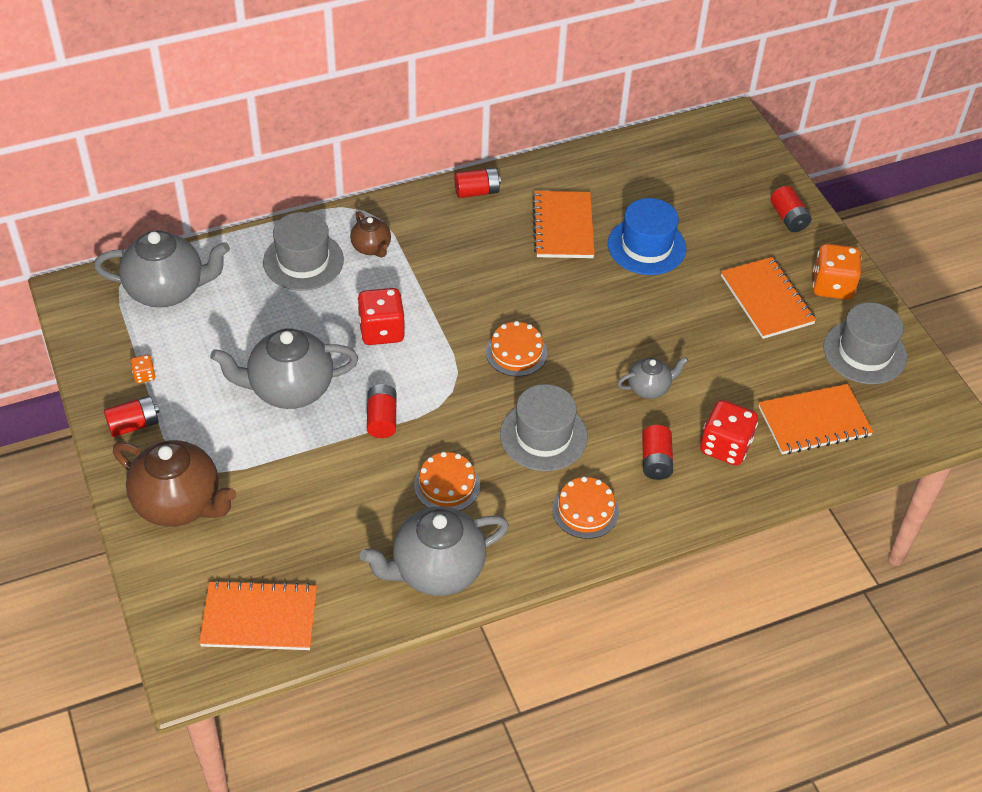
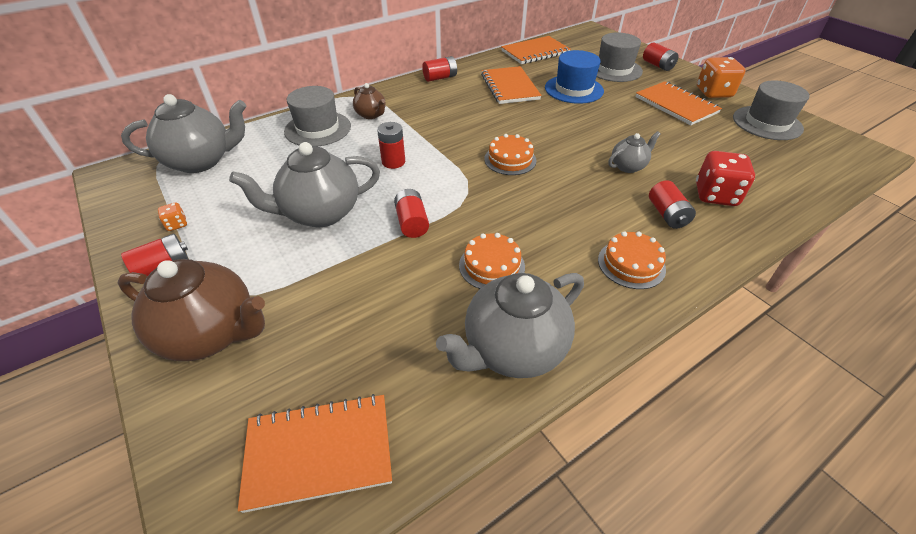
camera: 10 degrees left, 5 degrees down
(381, 331) = (393, 162): red dice -> red battery
(543, 435) = (561, 212): grey hat -> grey hat (614, 69)
(814, 421) = (769, 168): orange notebook -> orange notebook (535, 52)

